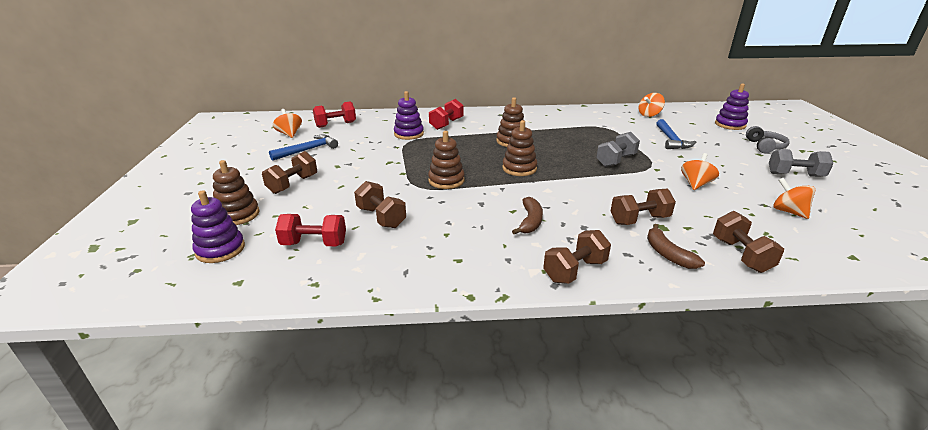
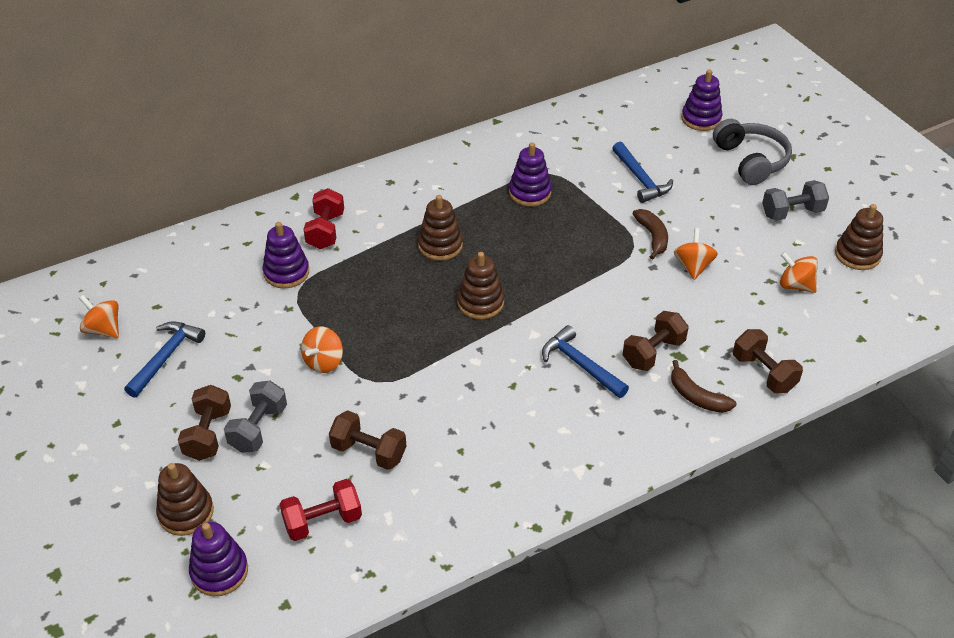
camera: 25 degrees left, 15 degrees up
(336, 124) = (157, 283): red dumbbell -> none
(446, 180) = (403, 358): brown stacking toy -> brown stacking toy (857, 255)
(530, 221) = (540, 397): brown banana -> brown banana (652, 237)
(573, 212) = (580, 364): none -> blue hammer
(575, 270) = (618, 454): brown dumbbell -> none
(587, 132) = (530, 193): none -> purple stacking toy
(616, 160) = (589, 247): grey dumbbell -> grey dumbbell (258, 428)
(649, 115) = (594, 122): orange spinning top -> orange spinning top (324, 362)
(764, 146) = (751, 160): grey headphones -> grey headphones, size x1.51

